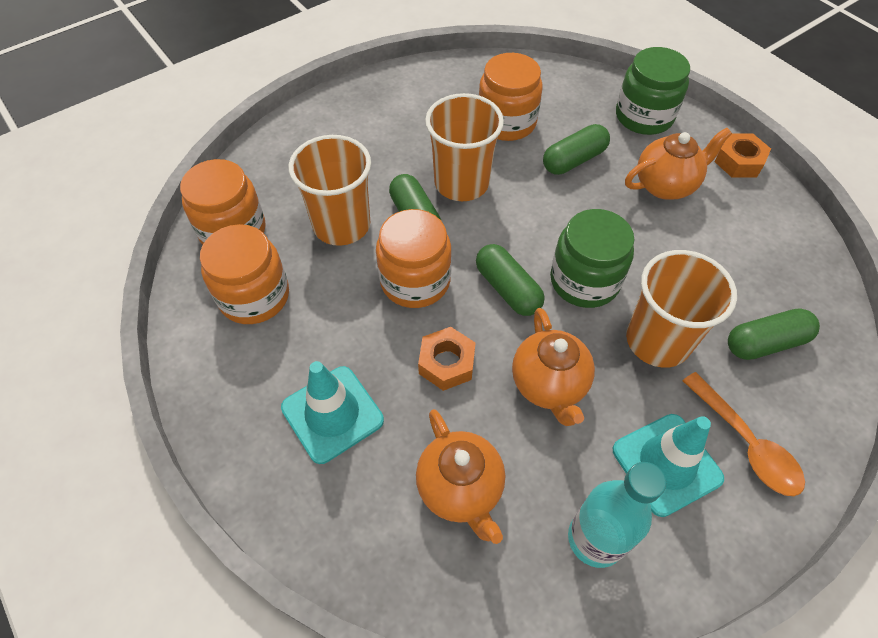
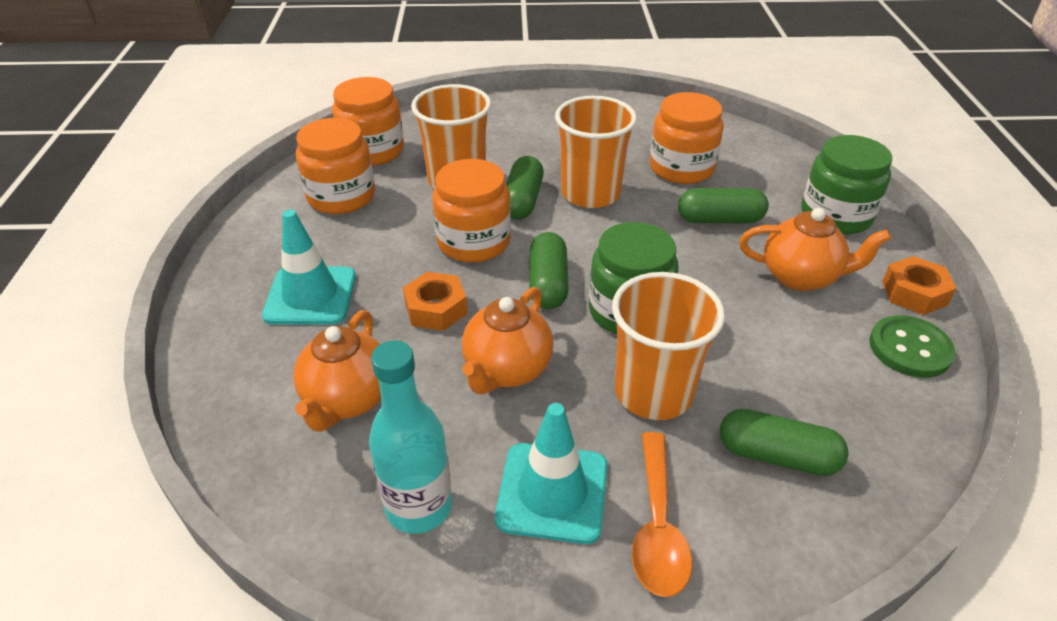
camera: 35 degrees right, 15 degrees down
(770, 210) = (910, 349): none -> green button

